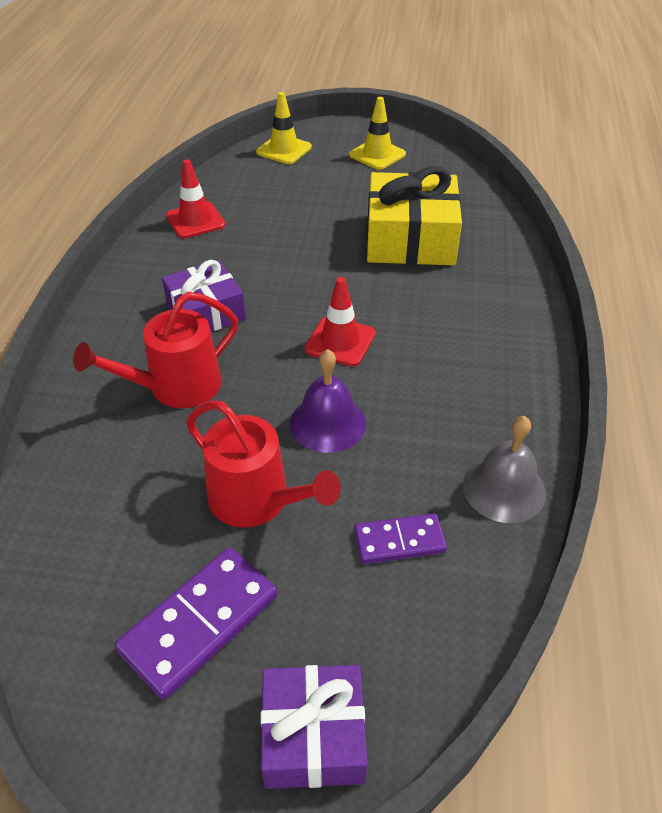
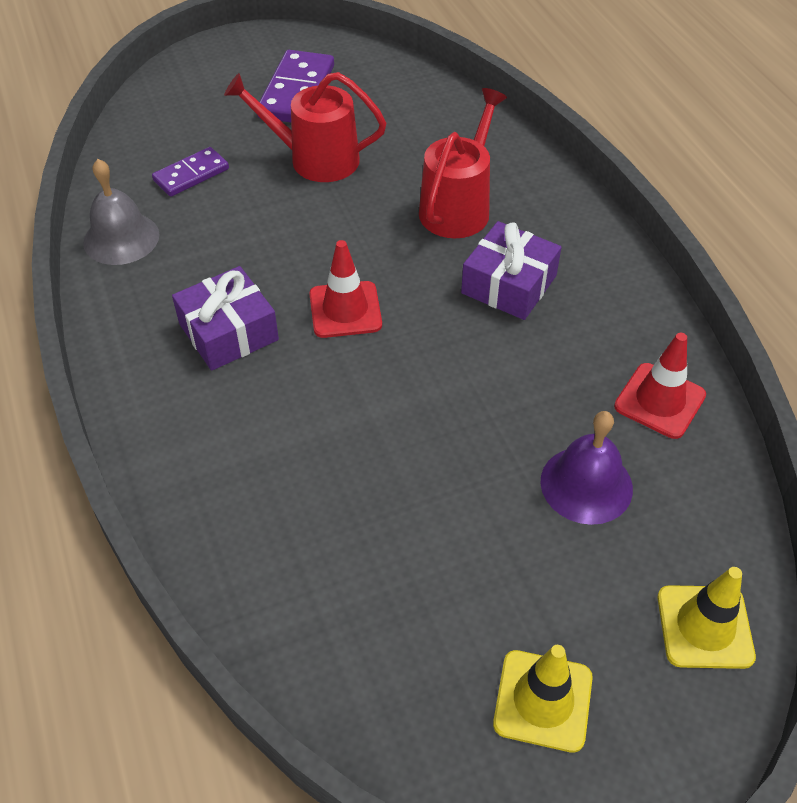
camera: 150 degrees right, 5 degrees up
(313, 735) = (193, 77): purple gift -> purple gift (228, 332)
(327, 423) = (301, 230): purple bell -> purple bell (586, 484)
(410, 239) = (359, 501): yellow gift -> none

